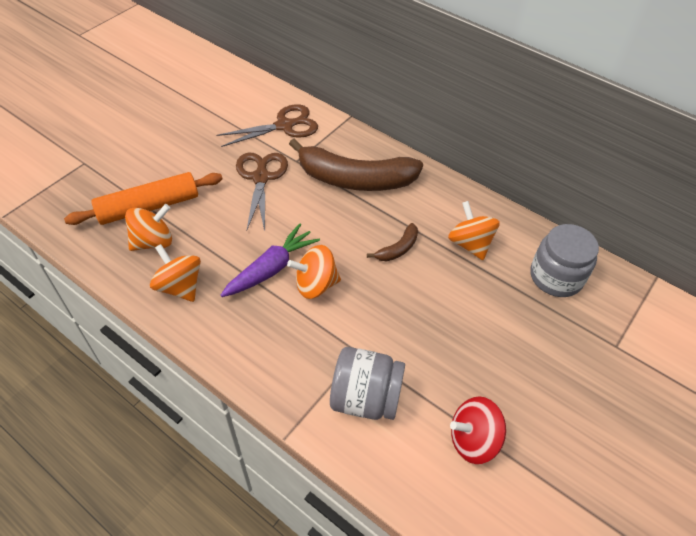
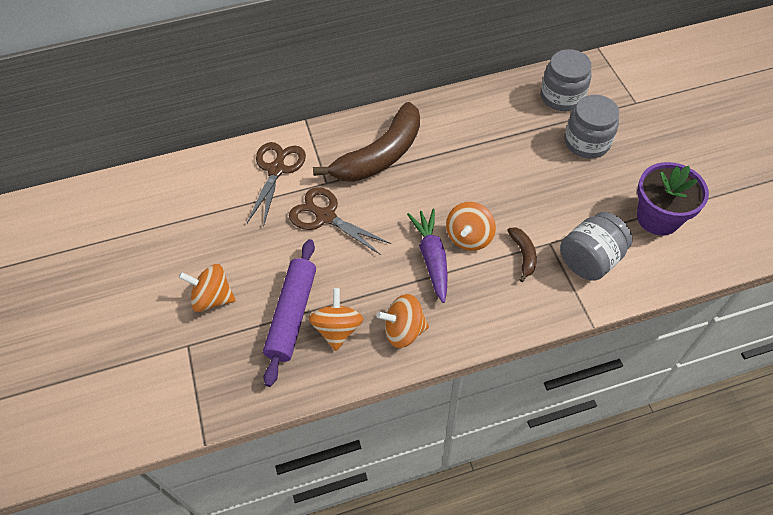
camera: 50 degrees left, 5 degrees up
(149, 206) = (292, 315): orange rolling pin -> purple rolling pin
(398, 249) = (472, 168): brown banana -> brown banana (523, 255)
(470, 244) = (499, 124): orange spinning top -> orange spinning top (213, 298)
(473, 440) = (658, 218): red spinning top -> purple flower pot
(516, 326) = (587, 142): none -> grey jar

